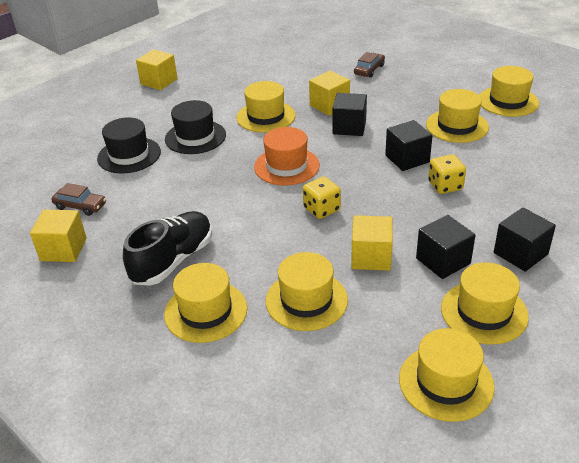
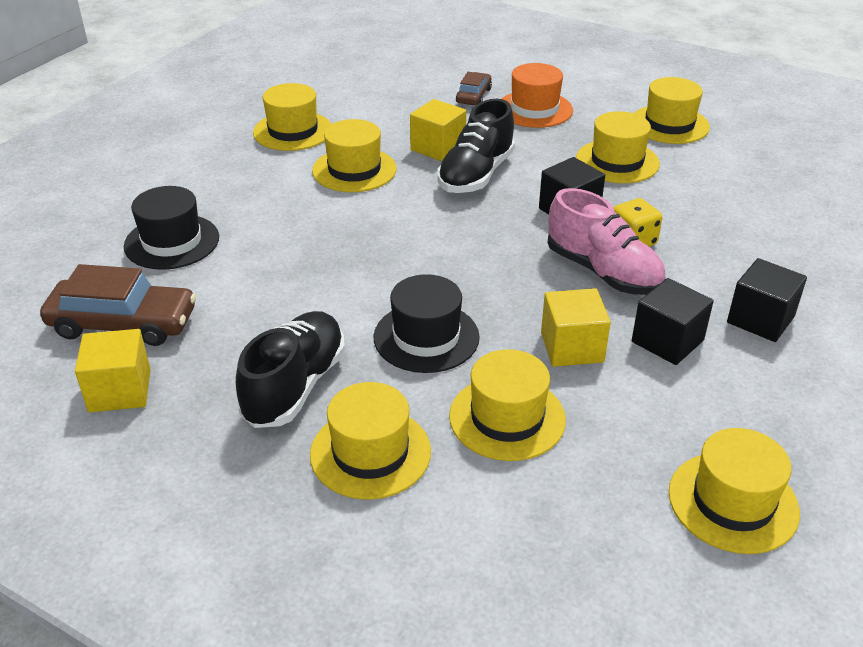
camera: 15 degrees left, 0 degrees up
(80, 206) = (123, 323): brown car -> brown car, size x1.79
(159, 81) = (178, 132): yellow cube -> none
(195, 137) = (262, 207): black hat -> black hat (426, 337)
(286, 166) = (409, 235): orange hat -> orange hat (534, 109)
(321, 209) = (480, 290): yellow dice -> none
(349, 127) = (476, 175): black cube -> black shoe
(414, 206) = (603, 272): none -> pink shoe
(484, 312) = (745, 402): yellow hat -> yellow hat (293, 131)

